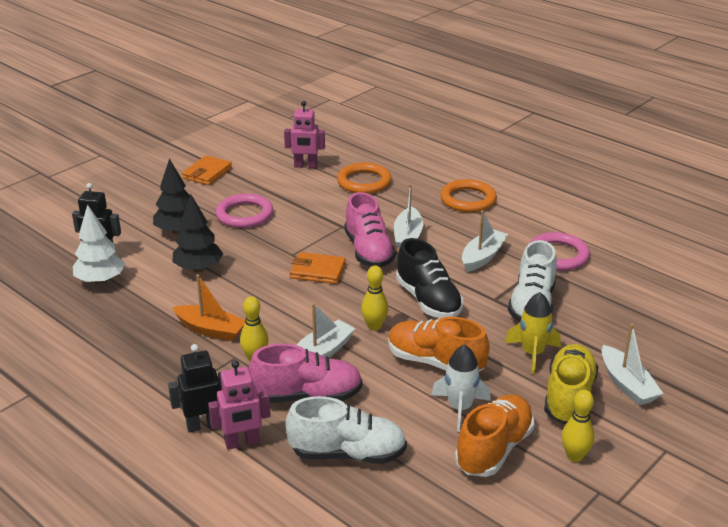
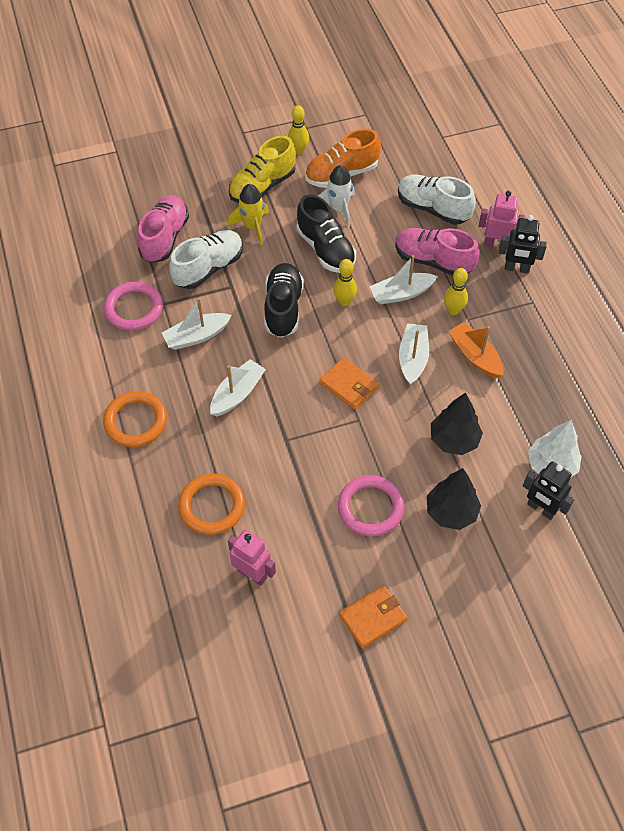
camera: 150 degrees left, 25 degrees up
(368, 251) = (287, 390): pink shoe -> pink shoe (165, 238)
(435, 362) = (325, 249): orange shoe -> black shoe
(627, 384) = (216, 178): white boat -> white boat (413, 358)

